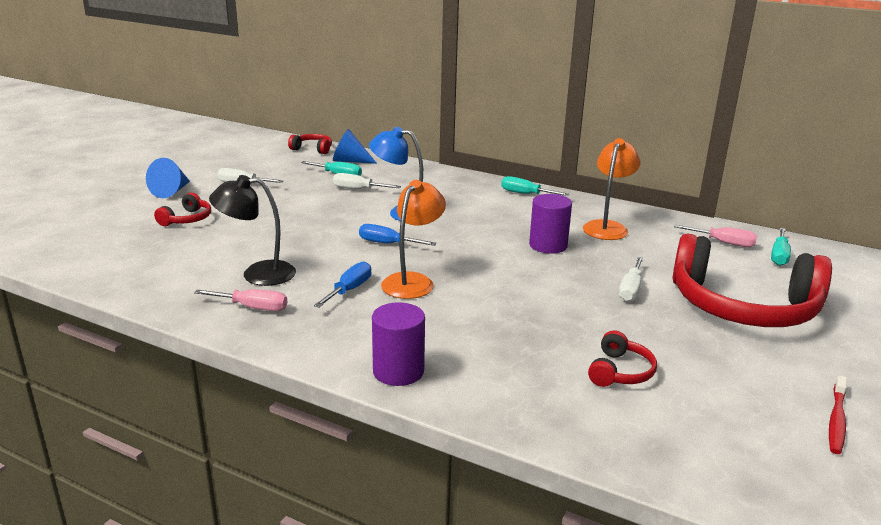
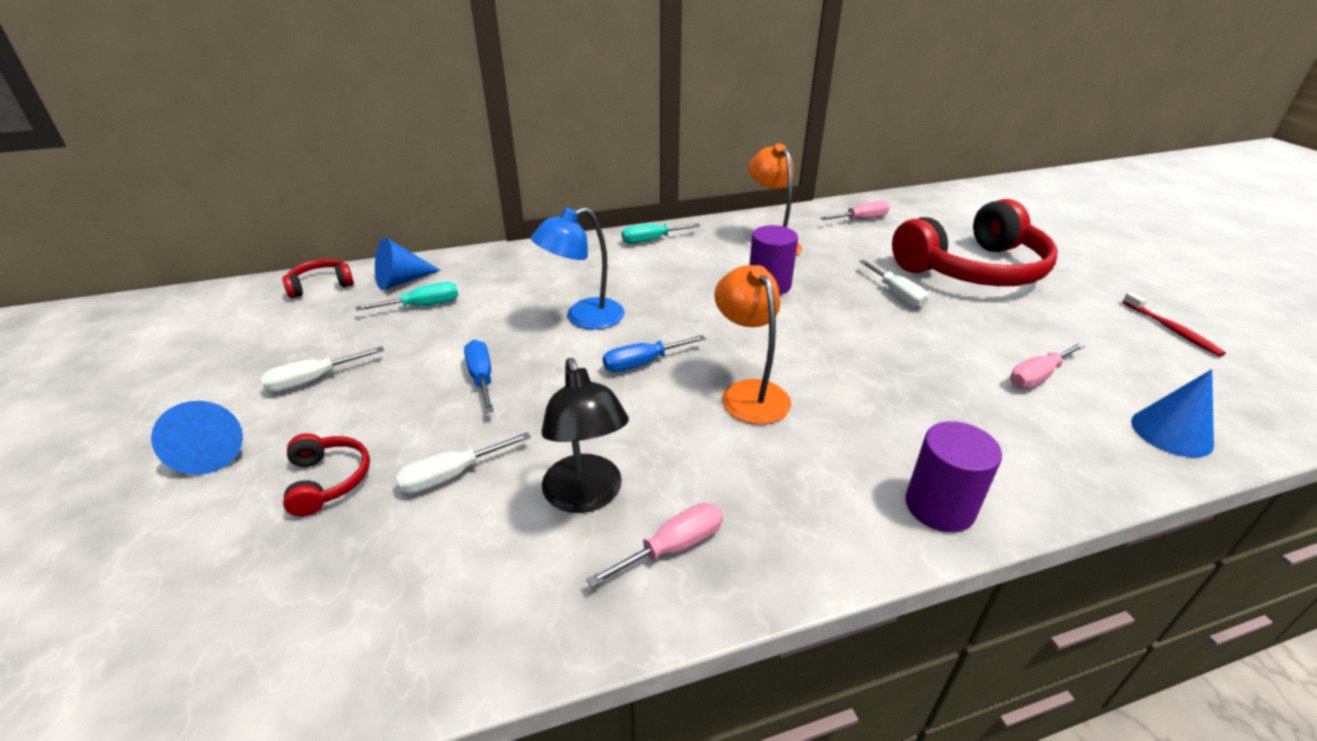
camera: 45 degrees left, 10 degrees up
(257, 274) = (586, 496): black lamp -> black lamp turned 60 degrees counterclockwise
(349, 290) = (718, 445): blue screwdriver -> blue screwdriver (481, 378)
(358, 189) = (482, 313): white screwdriver -> white screwdriver (451, 475)
(620, 371) = (1037, 377): red headphones -> pink screwdriver
(644, 445) = (1171, 432): none -> blue cone
(779, 256) = (907, 214): turquoise screwdriver -> none

